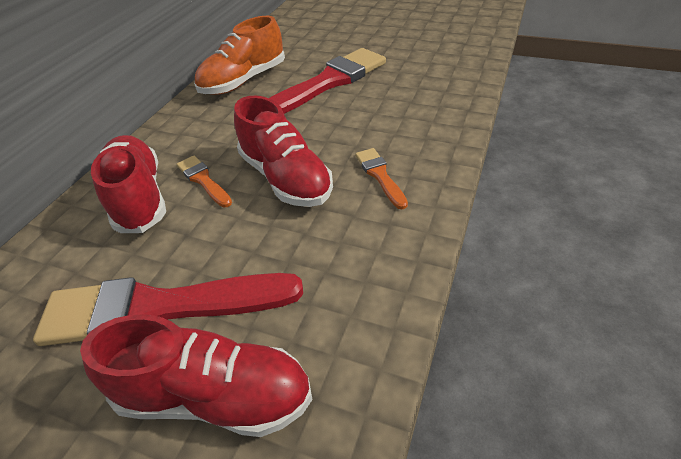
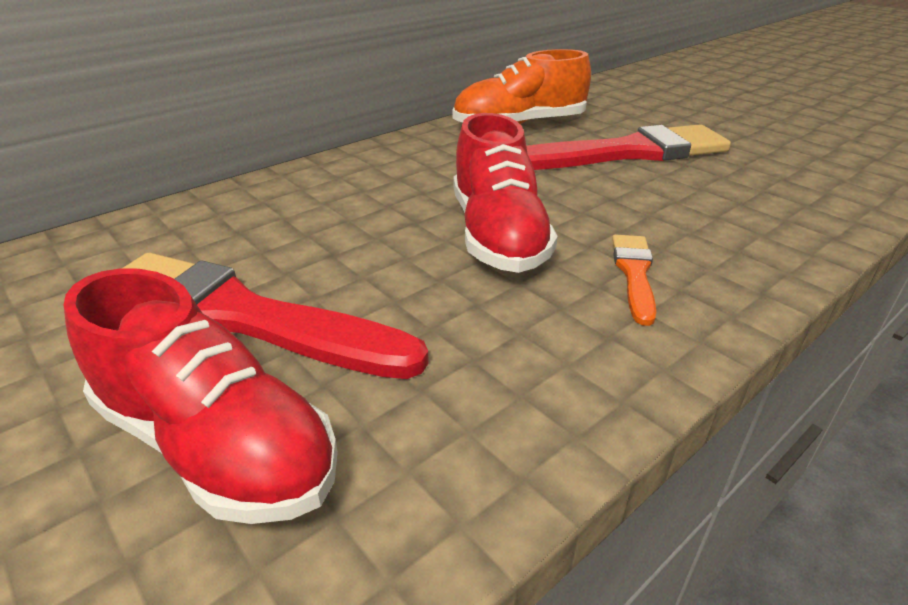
camera: 25 degrees right, 10 degrees down
(139, 197) = (313, 201): red shoe -> none
(203, 180) = (395, 206): orange brush -> none

